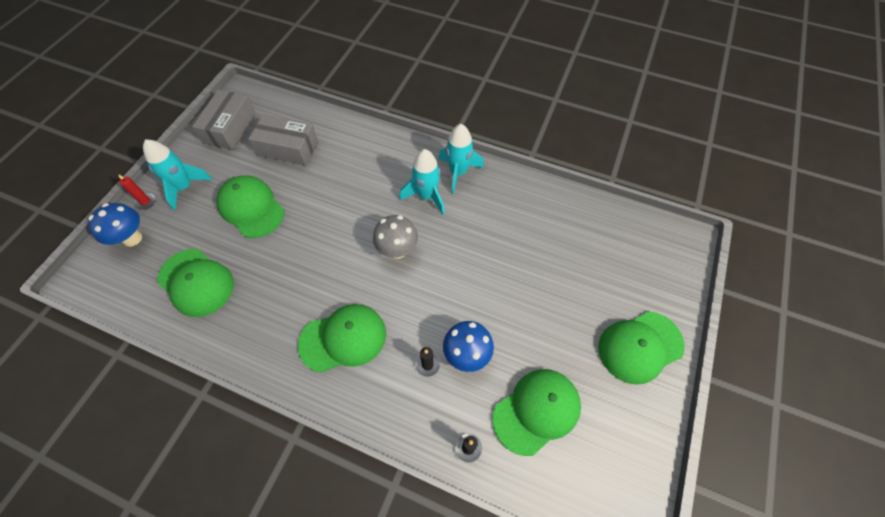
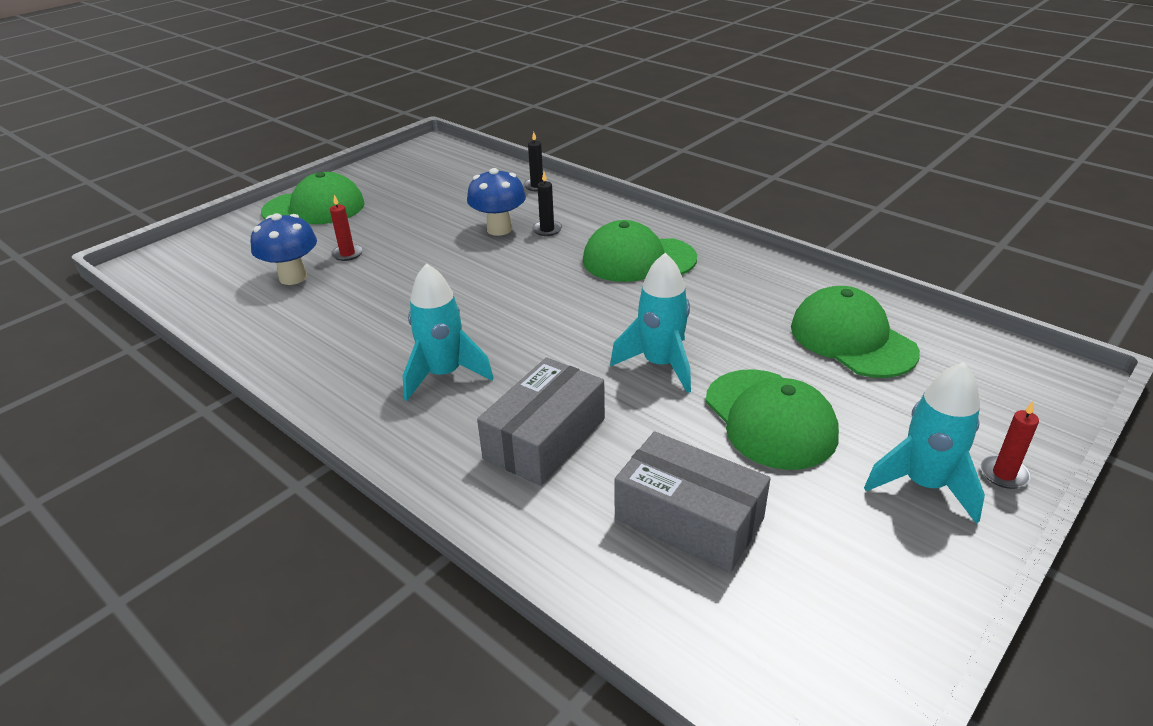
camera: 160 degrees left, 25 degrees down
(132, 238) = (998, 416): blue mushroom -> blue mushroom (293, 277)
(230, 128) = (845, 611): grey box -> grey box (545, 438)
(397, 250) = (530, 320): grey mushroom -> none
(458, 172) = (364, 397): turquoise rocket -> turquoise rocket (660, 365)
(536, 411) = (457, 192): green cap -> none
(560, 289) = (347, 254): none -> red candle

